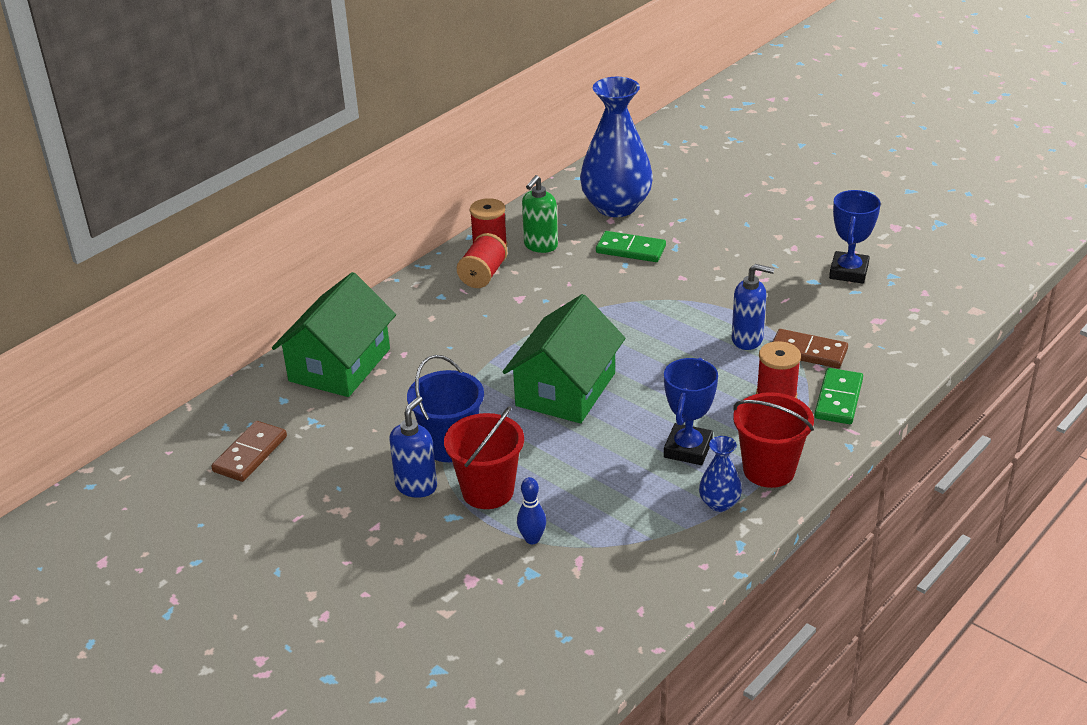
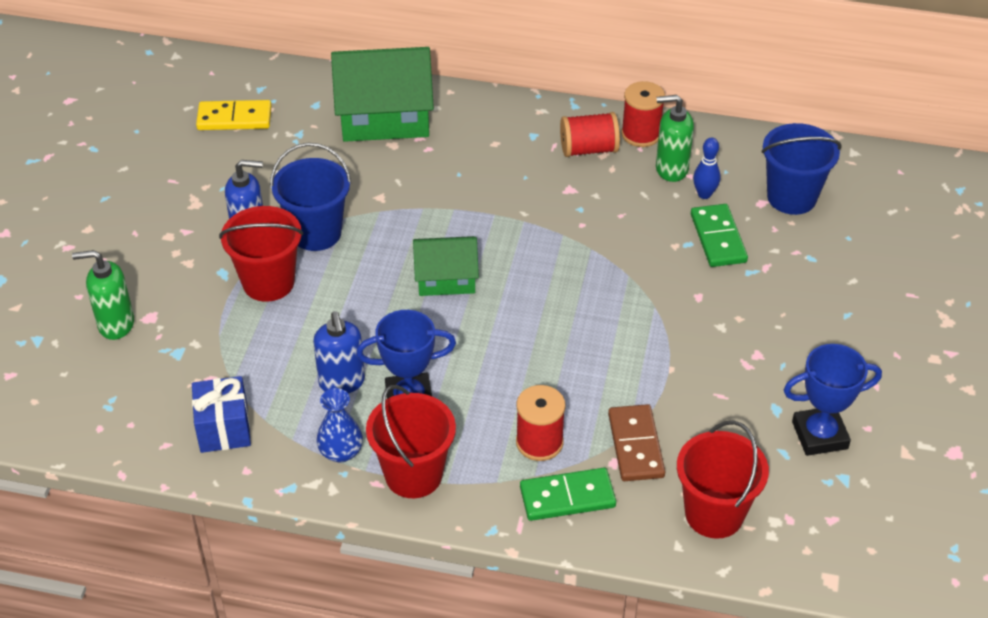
camera: 60 degrees right, 10 degrees up
(250, 454) = (234, 118): brown domino -> yellow domino
(461, 606) = (115, 324): none -> green soap dispenser
(532, 539) = (221, 336): blue bowling pin -> blue bowling pin (704, 194)
(565, 389) = (446, 278): green house -> green house, size x0.59
(616, 206) = (791, 197): blue vase -> blue bucket
(646, 566) = (224, 429): none -> blue gift
(747, 339) = (622, 387): blue soap dispenser -> blue soap dispenser (342, 382)
(892, 338) = (714, 514): none -> red bucket

